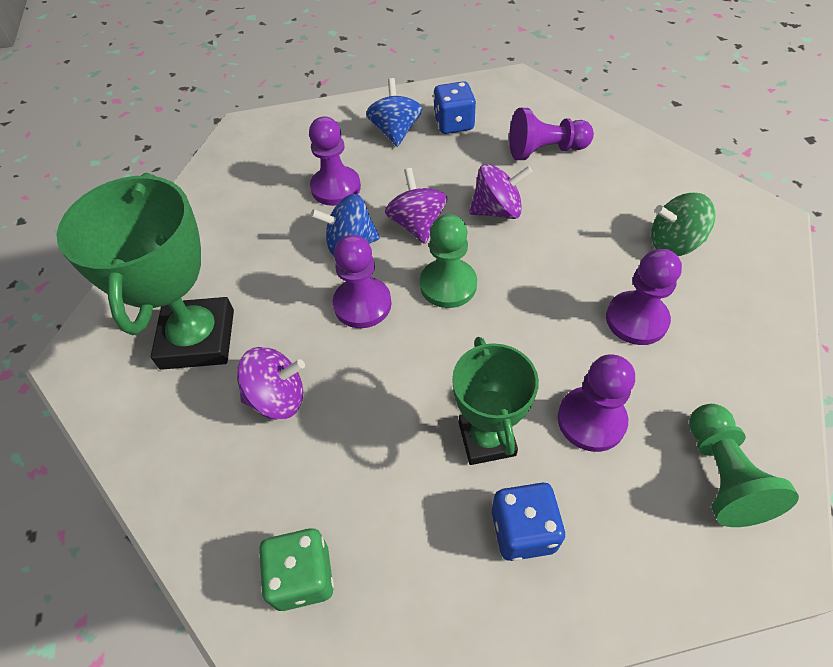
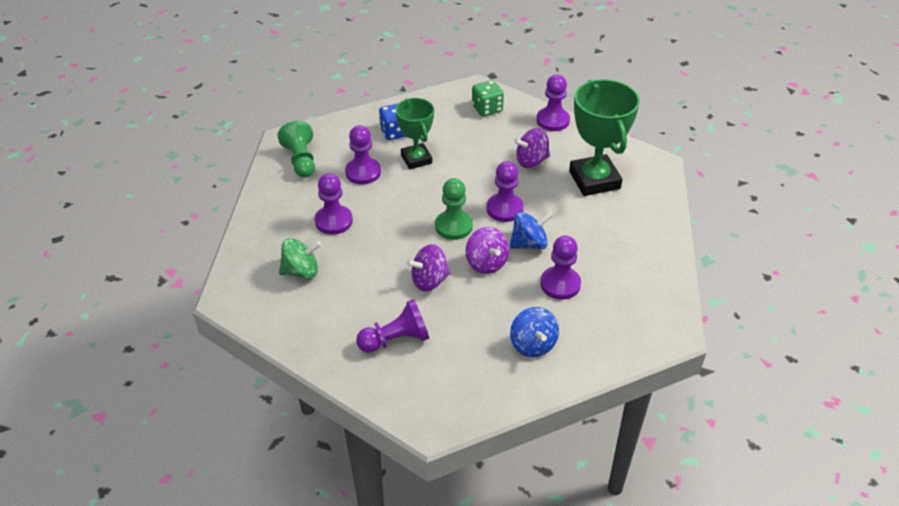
camera: 165 degrees right, 10 degrees down
(183, 506) = (553, 120): none -> purple pawn
(454, 124) = (482, 360): blue dice -> none

